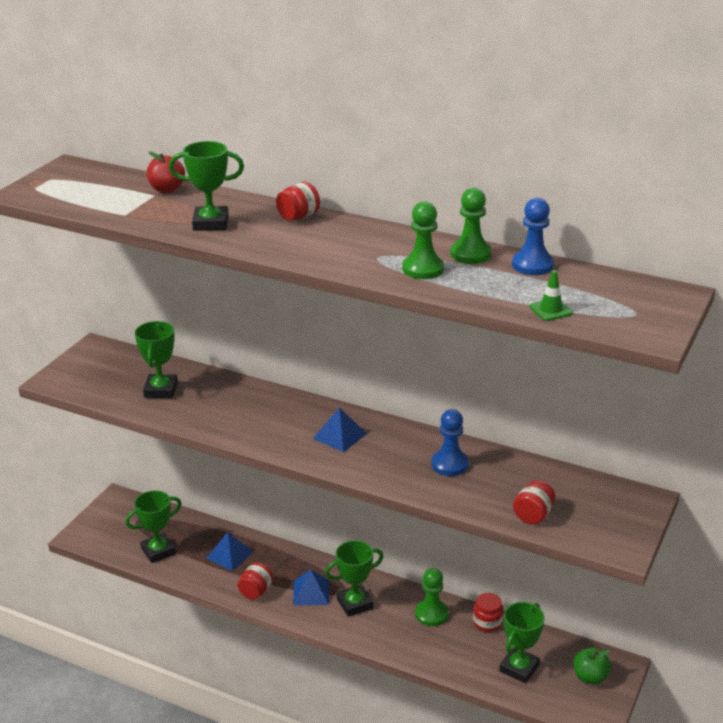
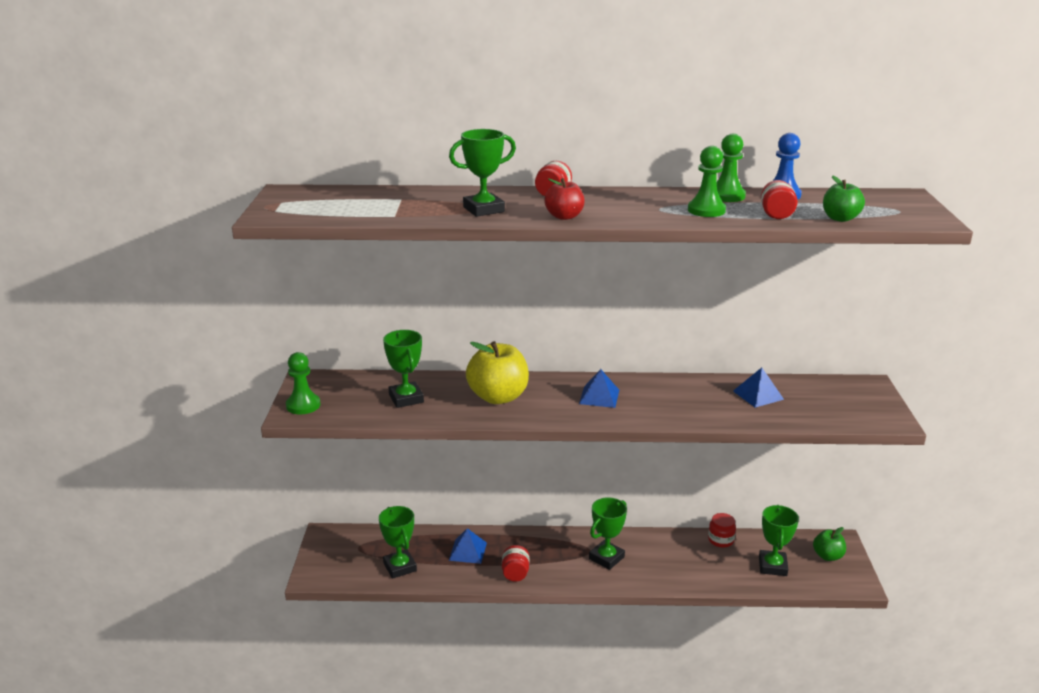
camera: 25 degrees left, 5 degrees down
(158, 551) = (400, 567): green trophy -> green trophy turned 60 degrees counterclockwise
(167, 189) = (407, 193): red apple -> red apple (564, 216)
(244, 410) = (498, 397): none -> yellow apple
(311, 592) = (563, 560): blue pyramid -> blue pyramid (758, 395)
(431, 614) = (673, 547): green pawn -> green pawn (303, 405)
(449, 464) = (707, 396): blue pawn -> none
(533, 515) = (807, 415): red jar -> red jar (776, 214)
(550, 310) = (840, 218): green traffic cone -> green apple

